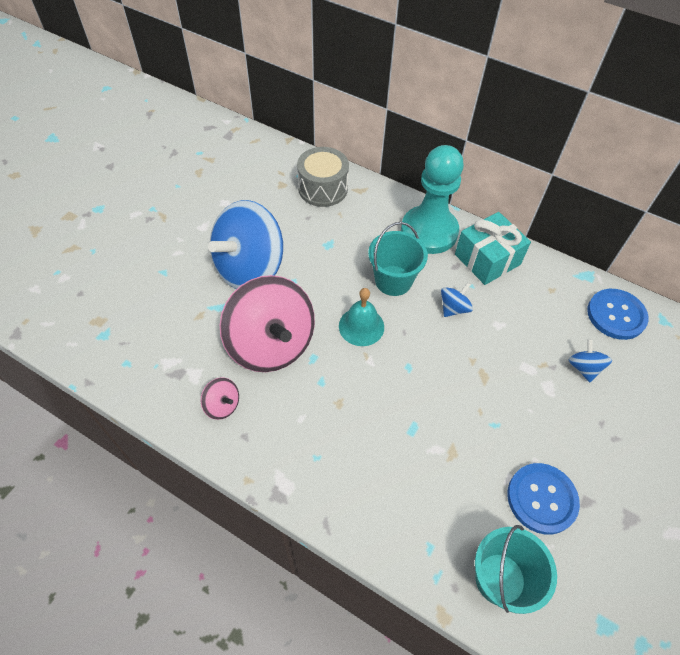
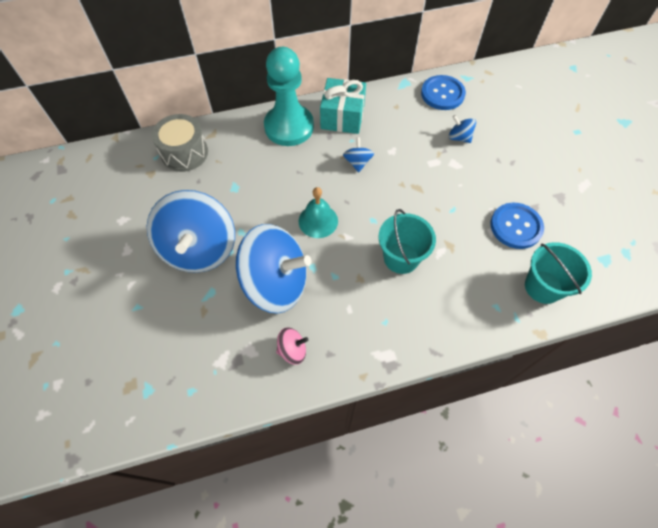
camera: 45 degrees left, 5 degrees up
(271, 344) = (276, 283): pink spinning top -> blue spinning top
(393, 280) = (303, 176): turquoise bucket -> turquoise bucket (401, 258)

